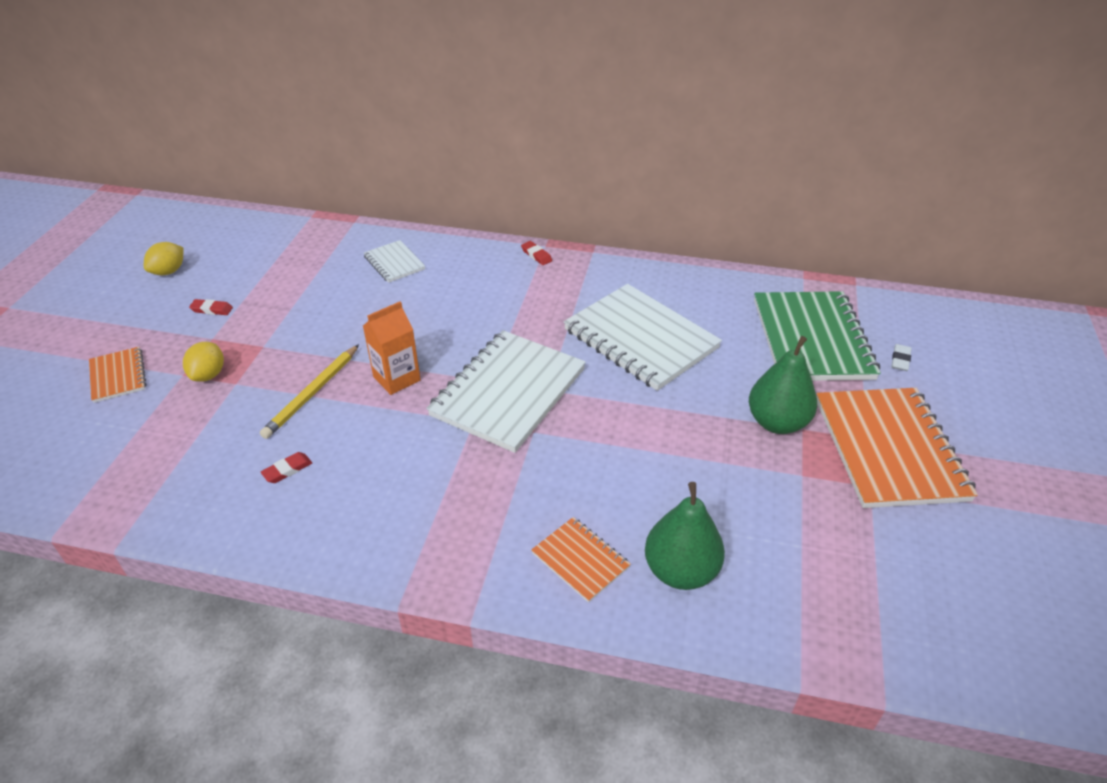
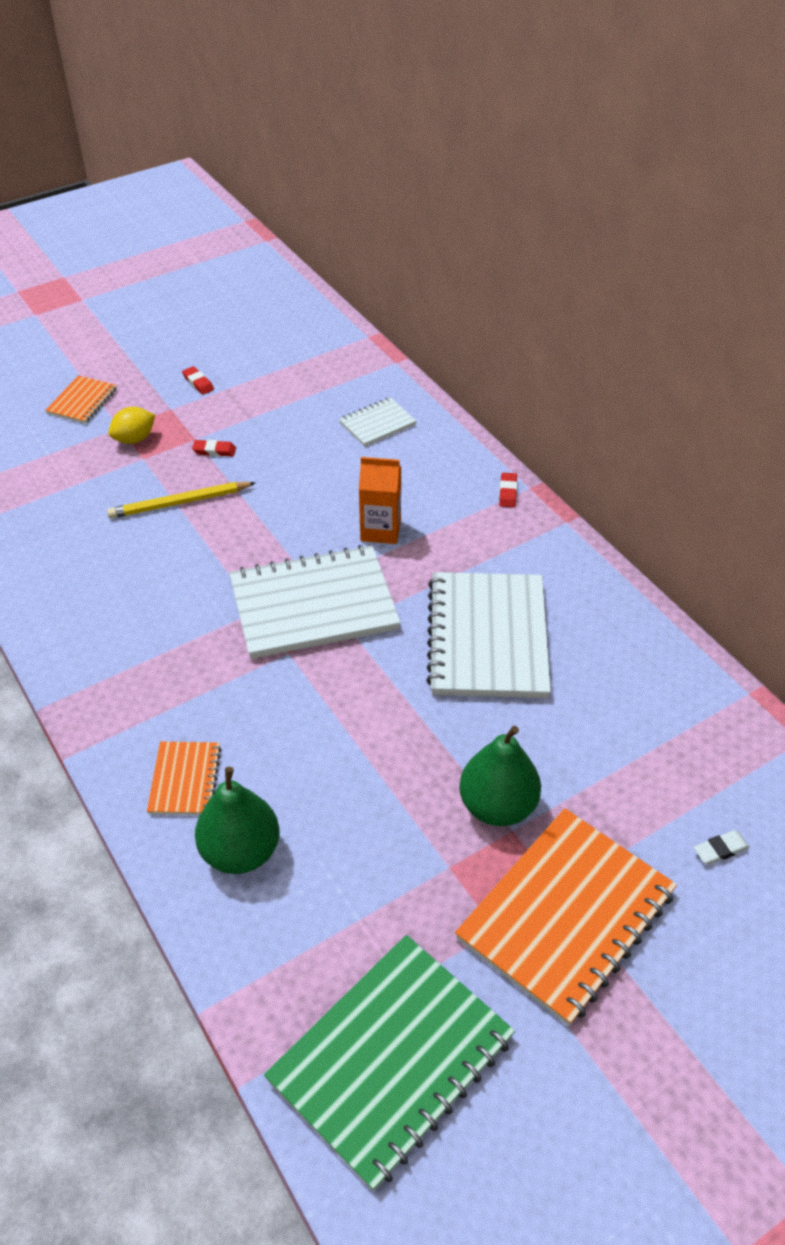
camera: 45 degrees right, 5 degrees up
(169, 271) = (208, 329): yellow lemon -> none
(287, 470) = (94, 553): red eraser -> red eraser (214, 451)
(394, 263) = (377, 424): white notebook -> white notebook turned 45 degrees clockwise
(396, 378) = (249, 532): orange carton -> orange carton (380, 530)
(812, 339) = (656, 759): green notebook -> green notebook (391, 1059)

